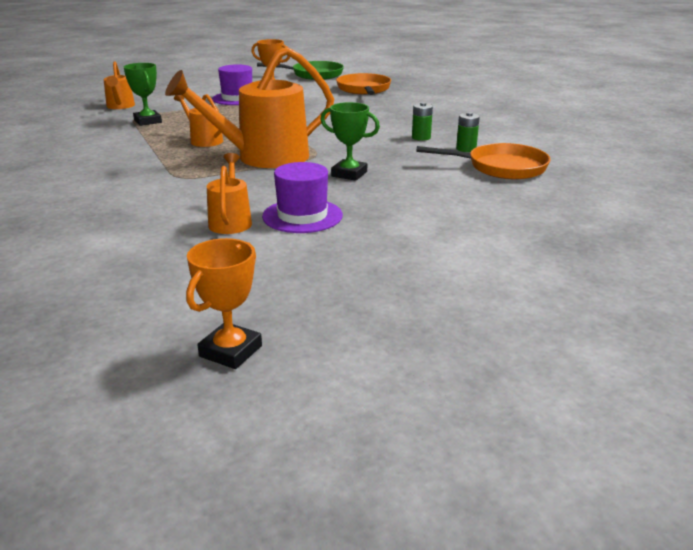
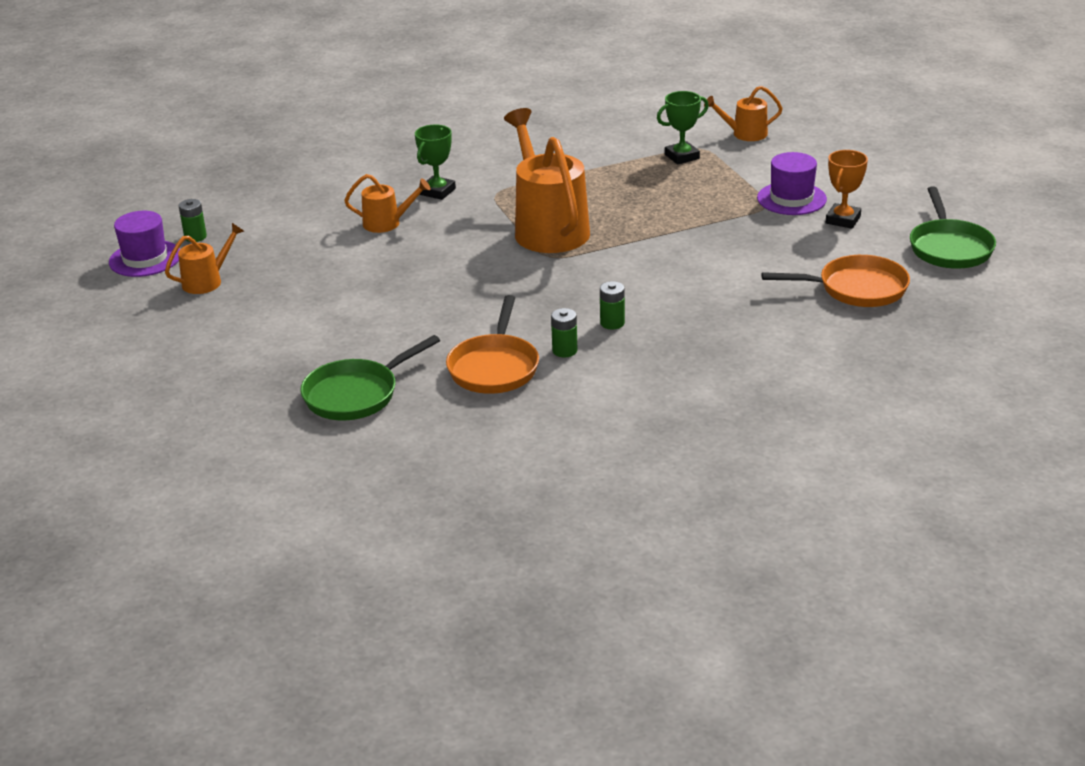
camera: 95 degrees right, 5 degrees up
(203, 140) = (610, 193): orange watering can -> orange watering can (207, 281)
(230, 351) = (195, 237): orange trophy -> green battery
(302, 216) = (389, 253): purple hat -> purple hat (145, 259)
(349, 174) = (490, 275): green trophy -> green trophy (437, 191)
(576, 213) = (356, 394): none -> green pan

